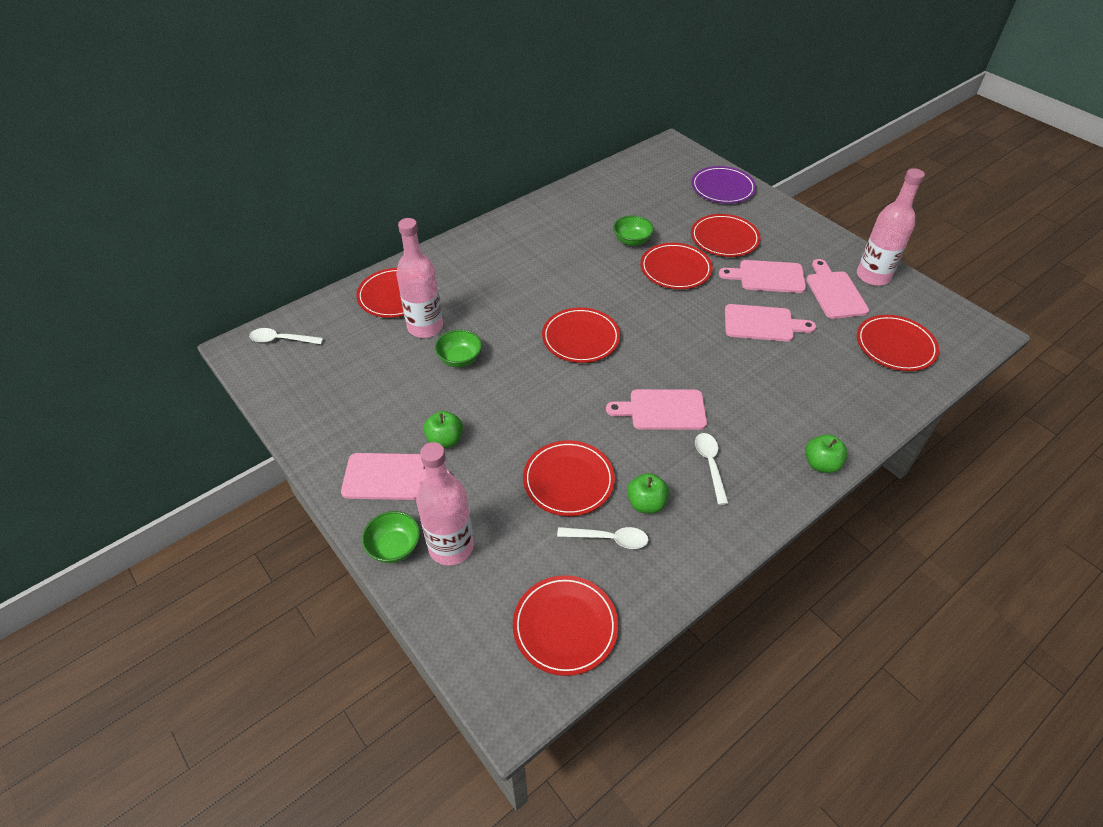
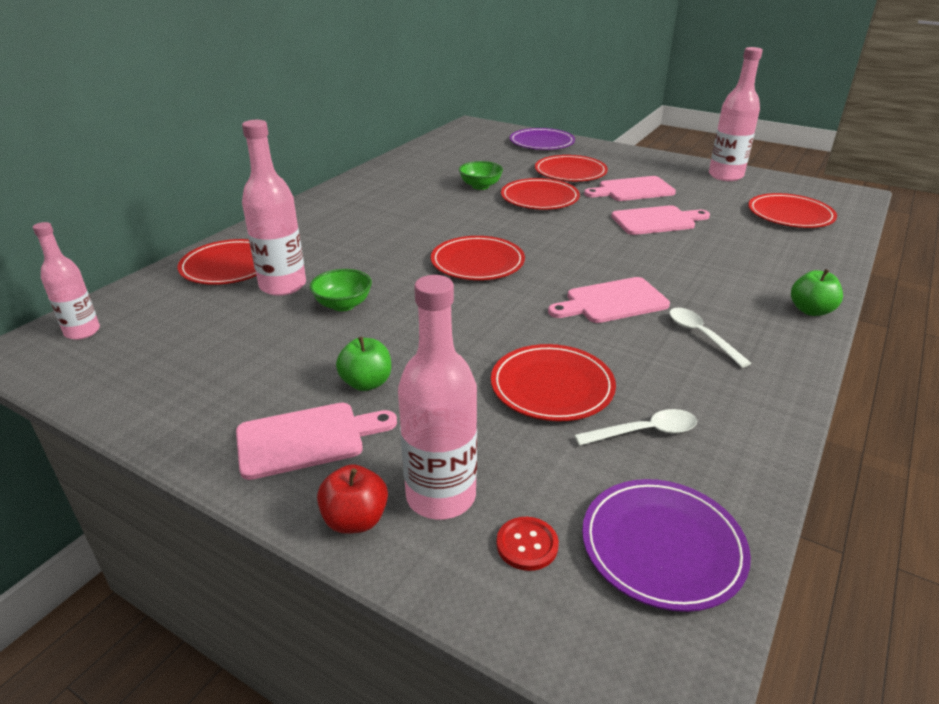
camera: 20 degrees left, 15 degrees down
(281, 340) = (82, 331): white spoon -> pink bottle
(394, 547) = (355, 520): green bowl -> red apple
(484, 597) = (527, 545): none -> red button
(565, 626) = (662, 546): red plate -> purple plate
(646, 503) = (660, 386): green apple -> none
(834, 292) = (702, 190): pink cutting board -> none

